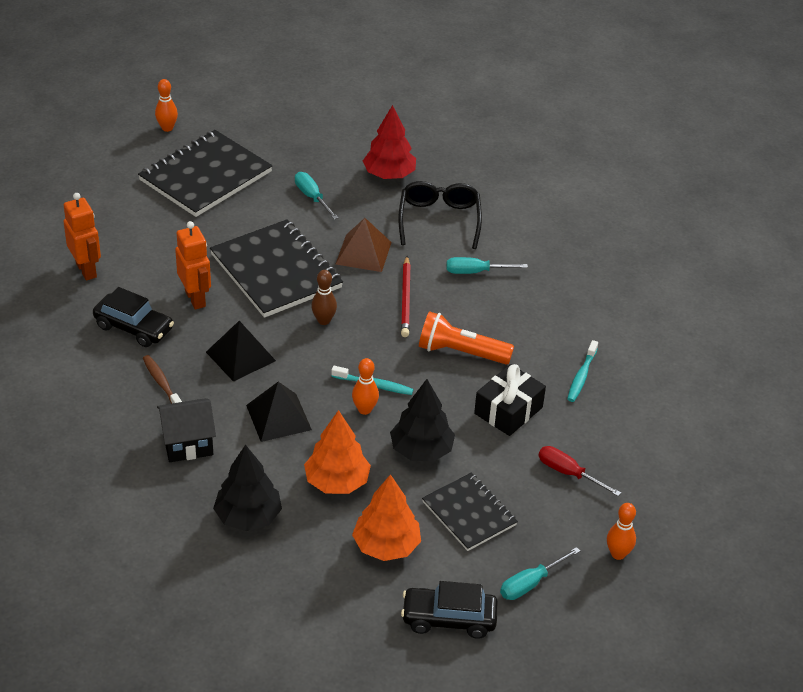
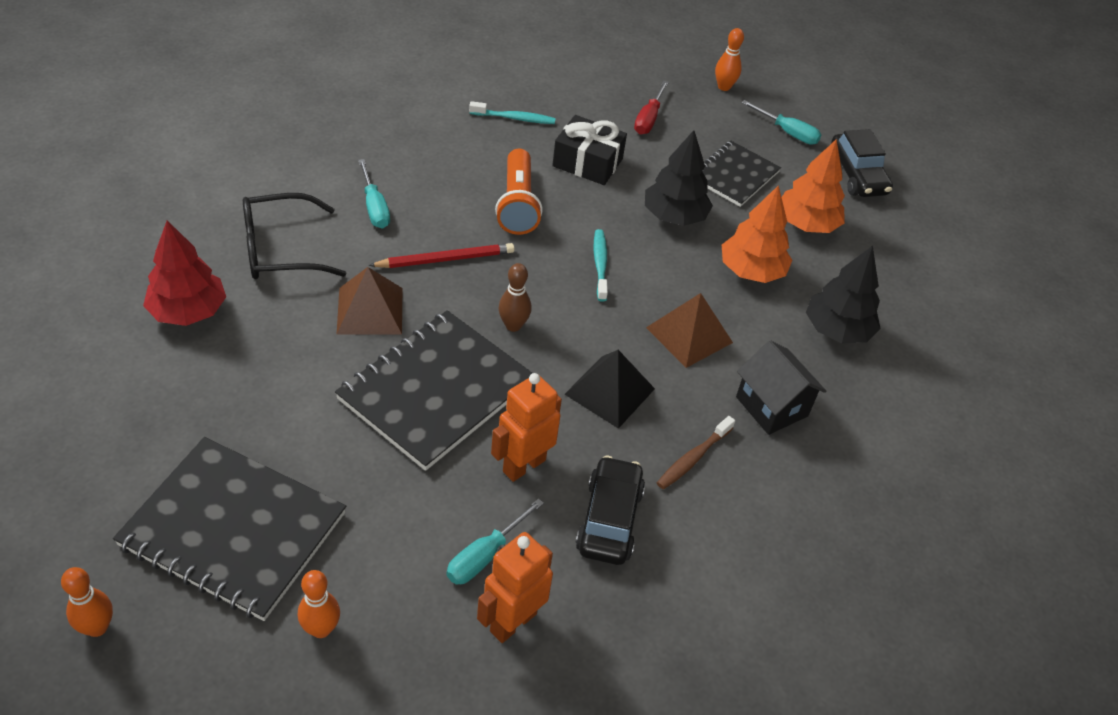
camera: 110 degrees left, 5 degrees up
(278, 417) = (689, 335): black pyramid -> brown pyramid
(312, 197) = (260, 385): turquoise screwdriver -> turquoise screwdriver (485, 555)
(364, 409) = (641, 266): orange bowling pin -> orange bowling pin (321, 629)

